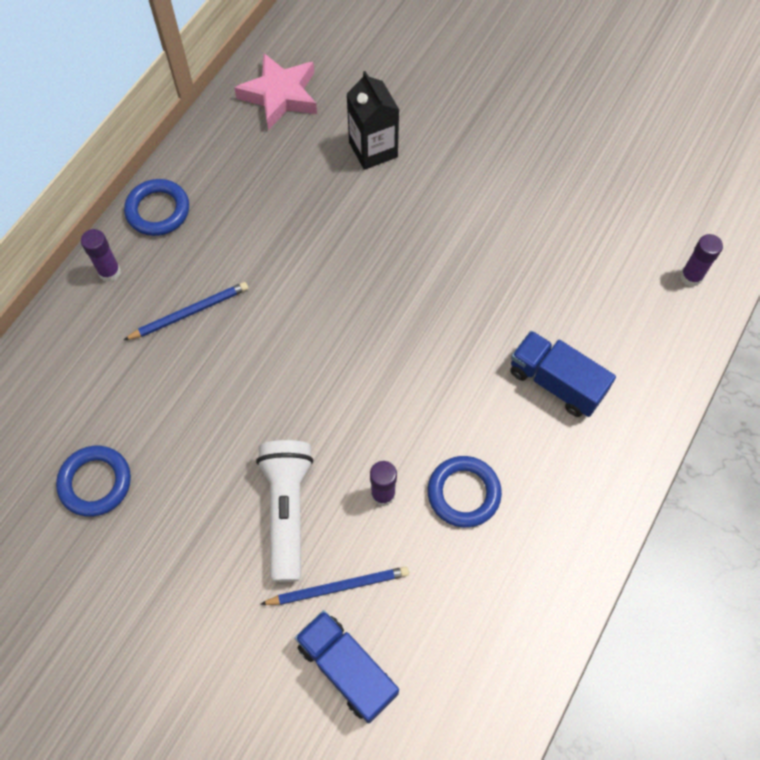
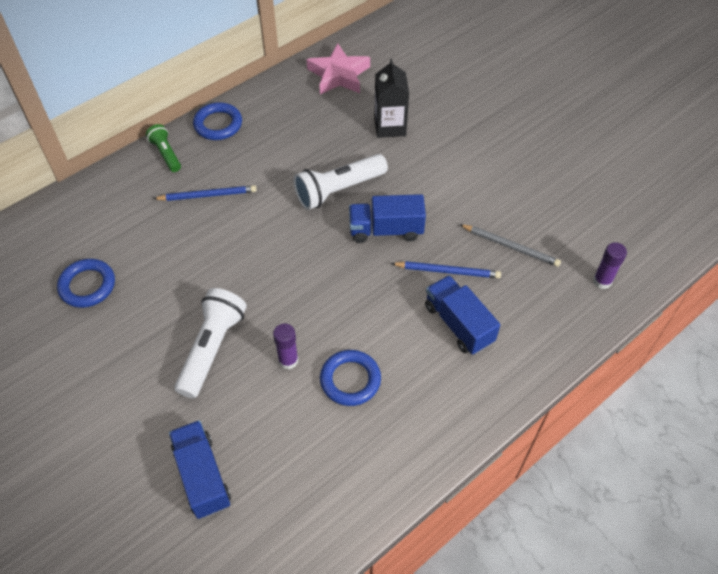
camera: 20 degrees right, 10 degrees down
(109, 272) = (166, 154): purple glue stick -> green flashlight
(338, 587) = (224, 415): blue pencil -> blue pencil (448, 271)
(347, 255) = (338, 190): none -> white flashlight
(425, 290) = (386, 230): none -> blue truck
(575, 266) = (510, 246): none -> grey pencil

